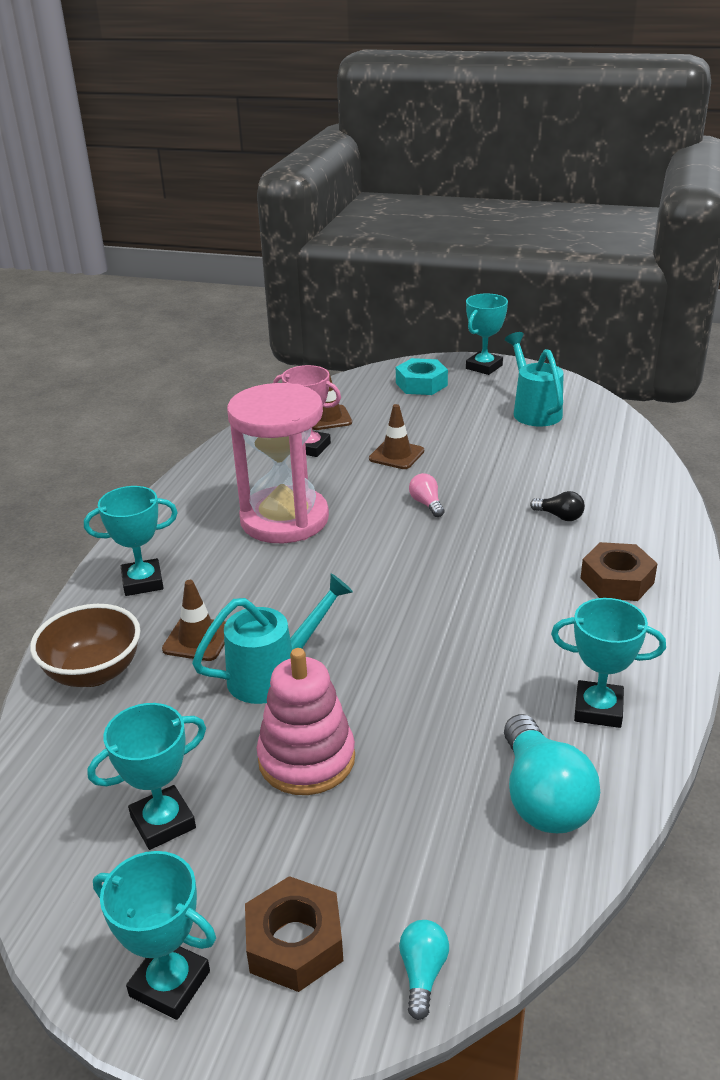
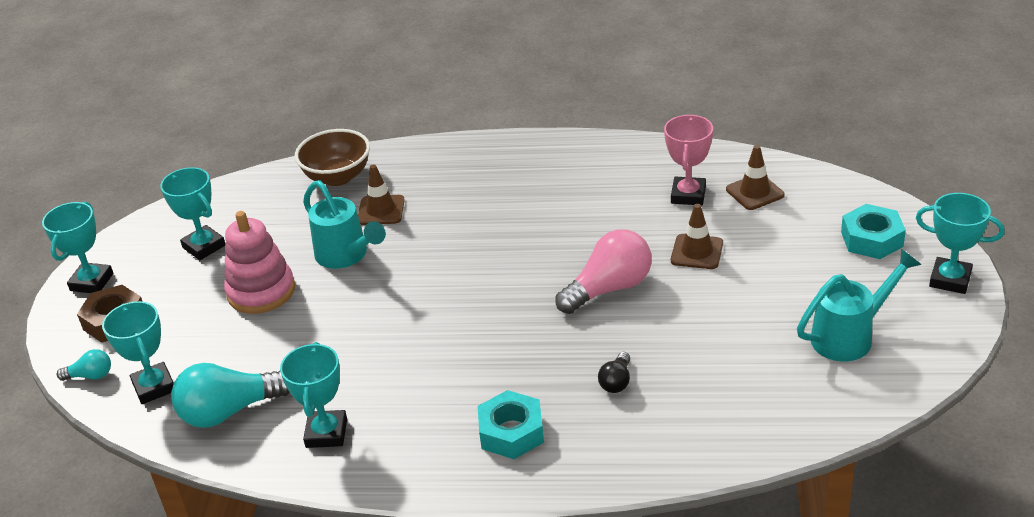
camera: 80 degrees right, 5 degrees up
(142, 582) = (445, 165): turquoise trophy -> turquoise trophy (154, 387)
(284, 519) = (554, 211): pink hourglass -> none
(426, 504) = (609, 288): pink light bulb -> pink light bulb, size x2.03
(617, 580) = (511, 432): brown nut -> turquoise nut

